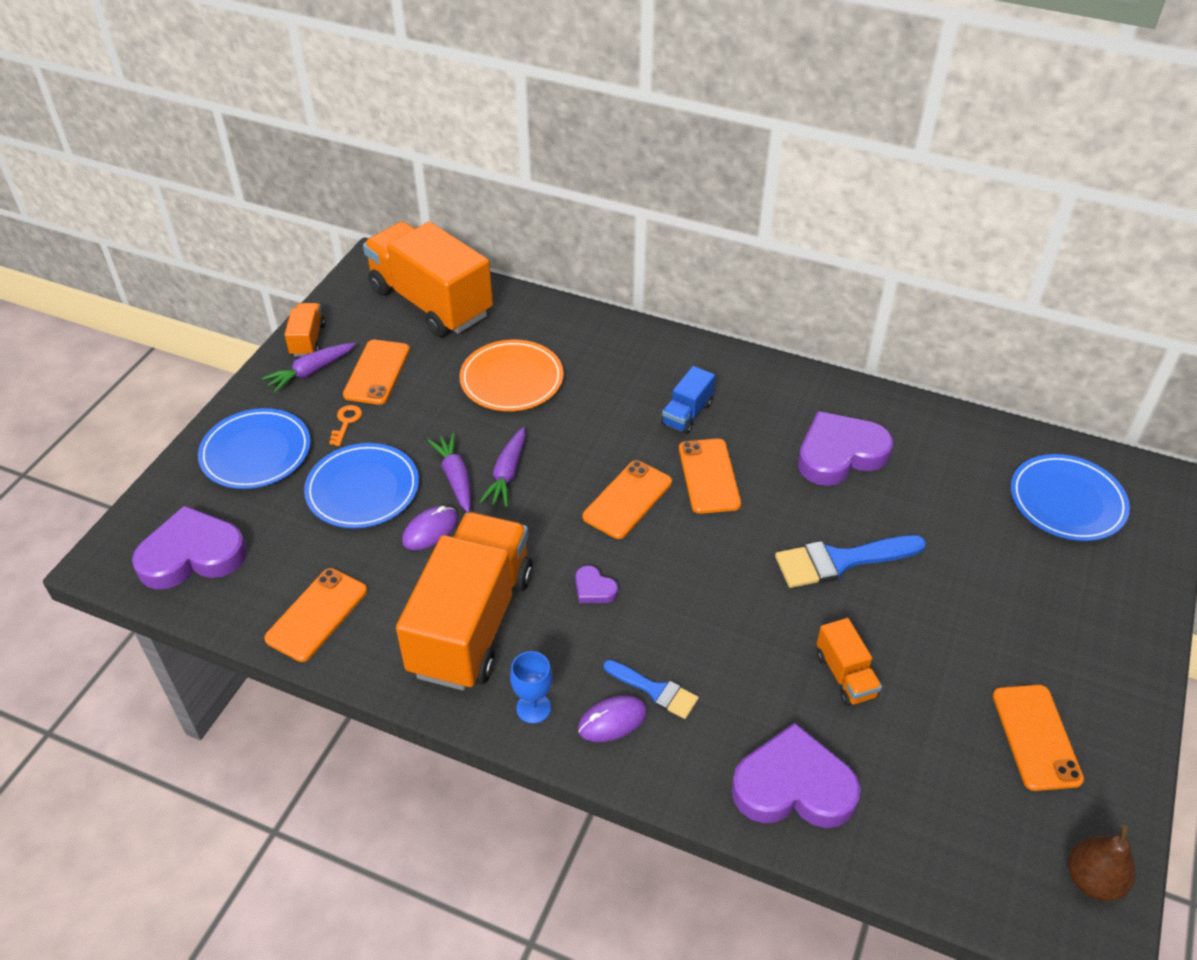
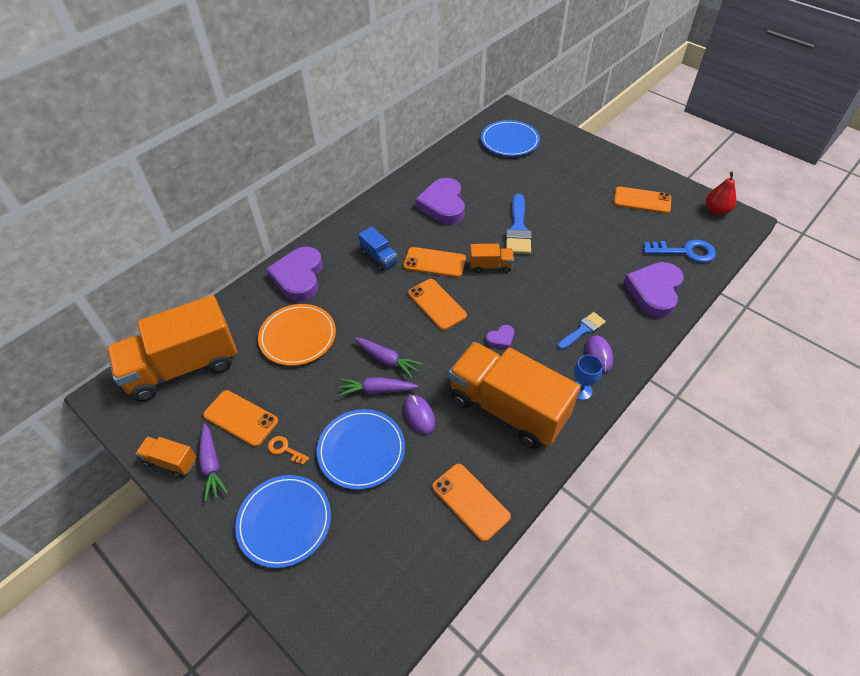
camera: 70 degrees left, 5 degrees up
(192, 555) = (378, 587): purple heart -> purple heart (299, 277)
(845, 675) = (592, 251): orange truck -> orange truck (490, 266)
(929, 829) = (685, 252): none -> blue key
(1092, 880) = (716, 210): brown pear -> red pear

